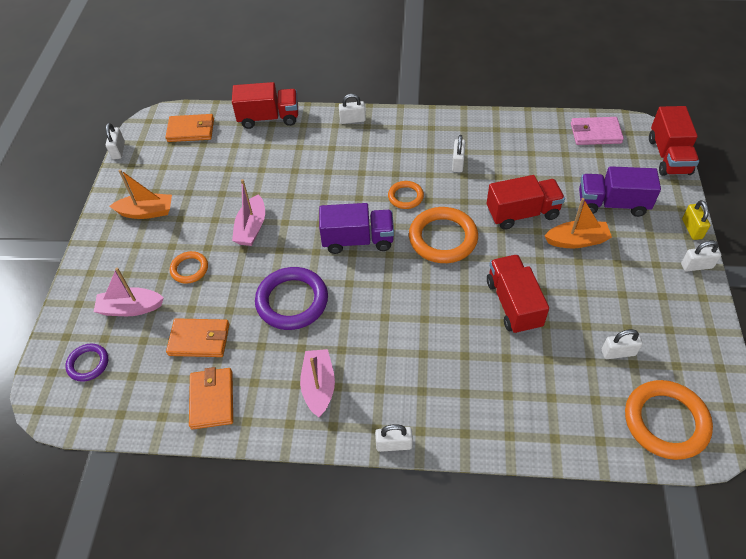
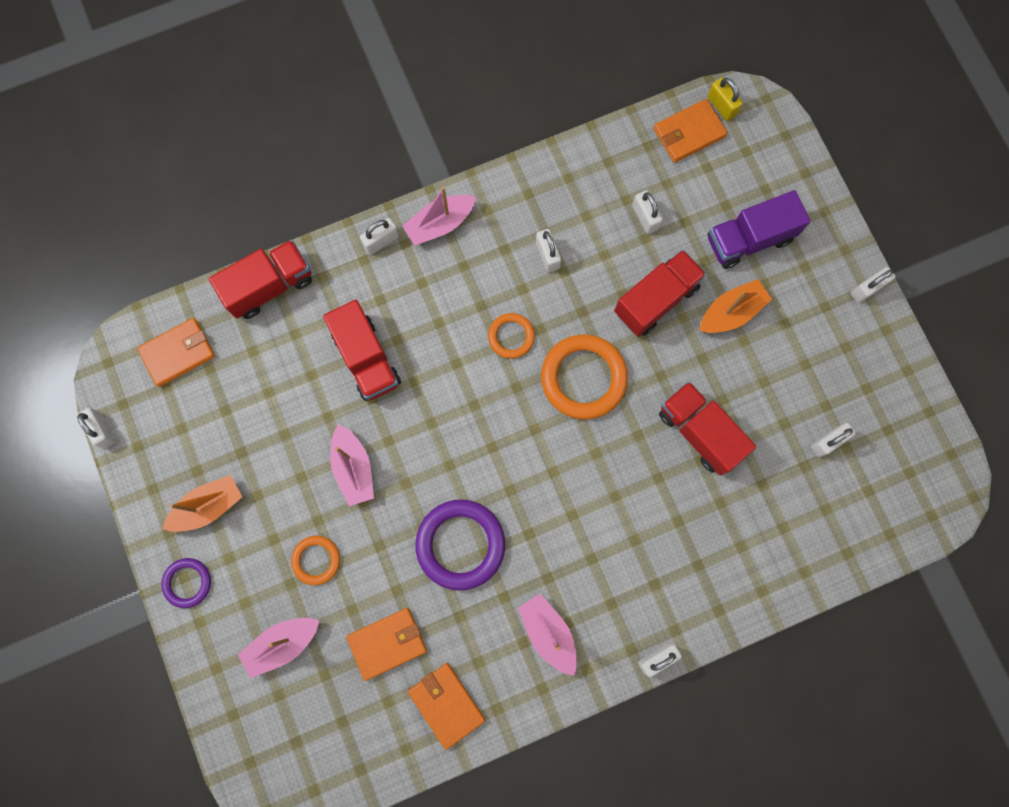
camera: 30 degrees left, 25 degrees up
(88, 364) = (283, 733): purple ring -> purple ring (187, 582)
(358, 240) = (488, 426): purple truck -> none
(396, 124) = (440, 224): none -> pink boat
(539, 166) = (645, 217): none -> white padlock
(595, 133) = (689, 133): pink wallet -> orange wallet
(665, 421) = (899, 501): orange ring -> none
(668, 156) = (785, 134): red truck -> red truck (366, 358)
(692, 229) = (846, 237): yellow padlock -> yellow padlock (721, 106)

